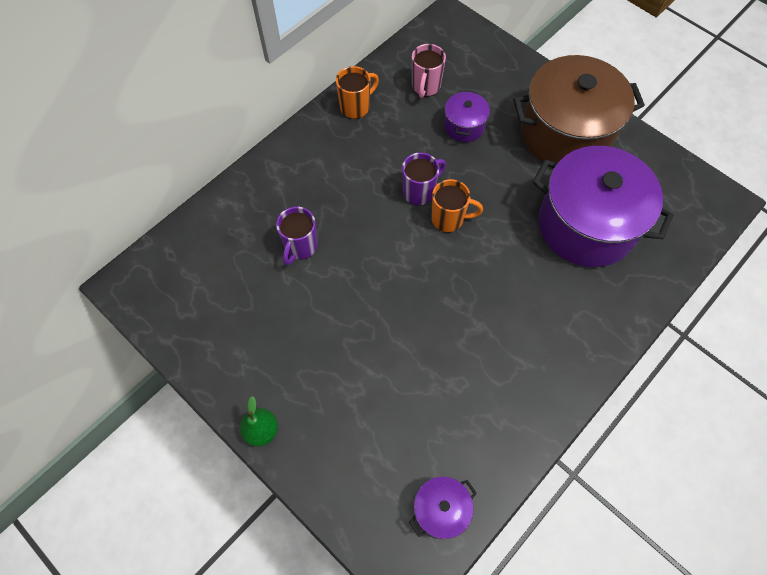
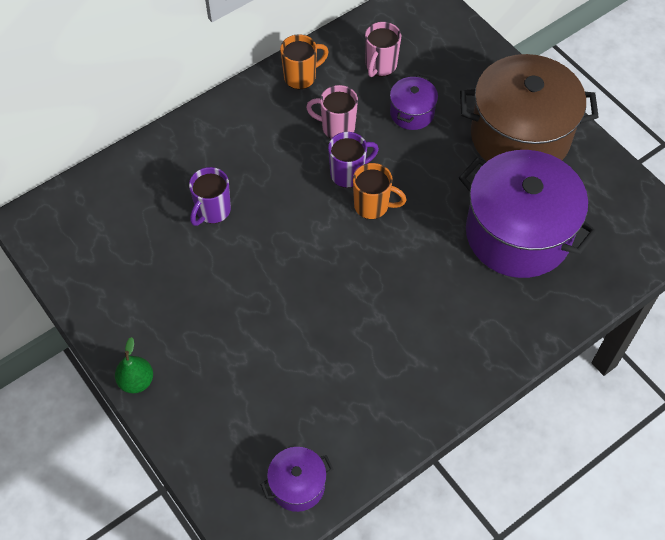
camera: 10 degrees right, 5 degrees down
(399, 150) = (337, 128): none -> pink mug

